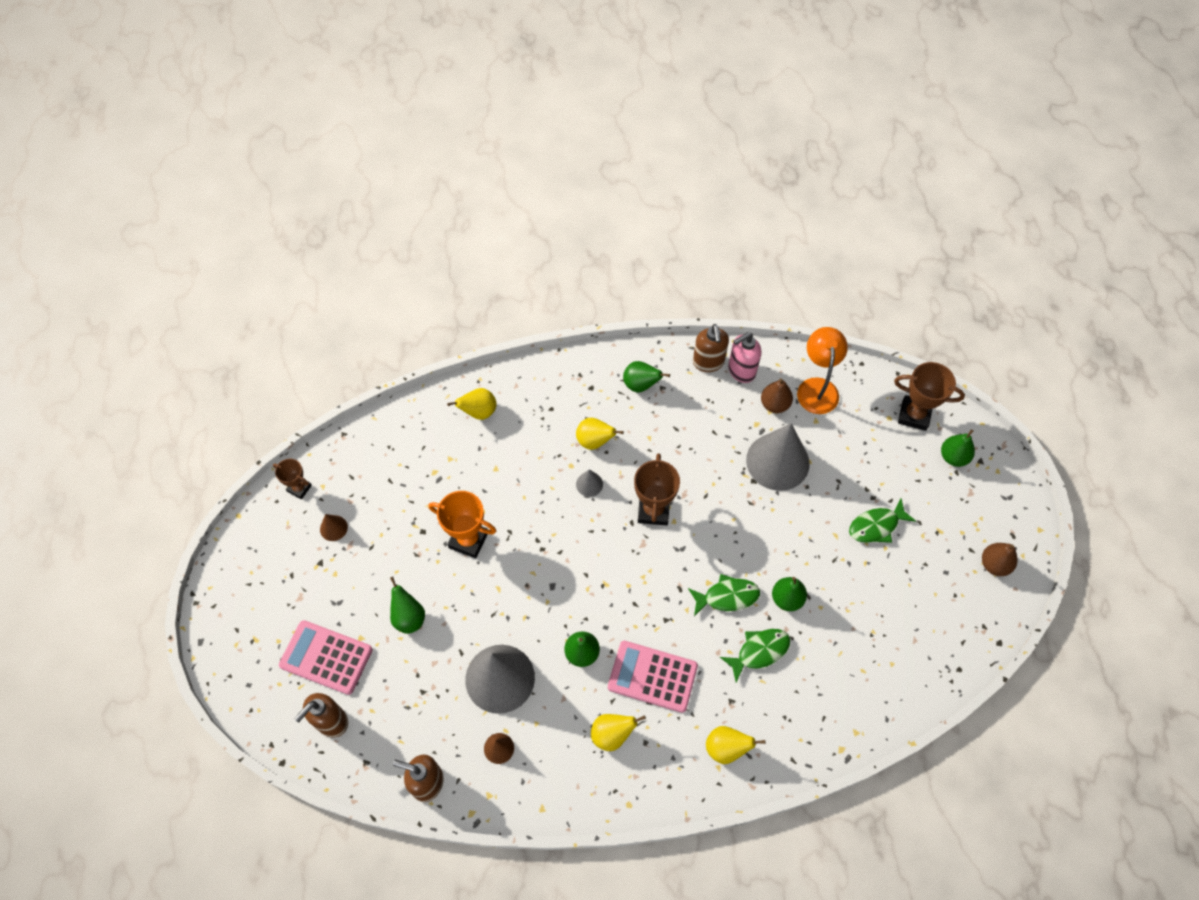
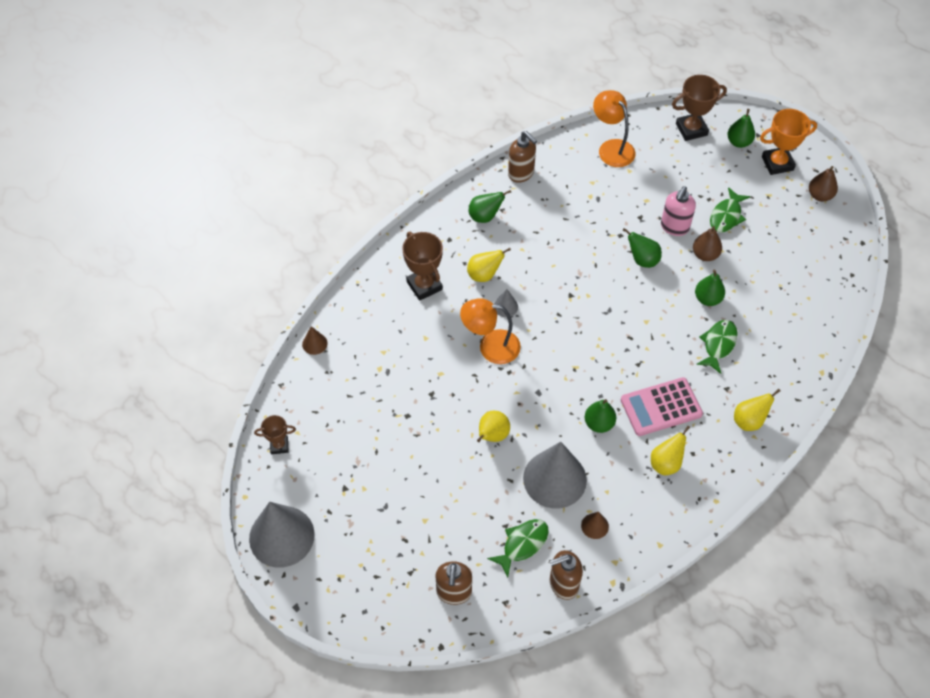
camera: 35 degrees left, 5 degrees down
(326, 657) = (410, 551): pink calculator -> none
(333, 528) = (333, 456): brown cone -> brown cone (314, 343)
(409, 617) = (449, 482): green pear -> green pear (642, 260)
(468, 540) = (448, 400): orange trophy -> orange trophy (777, 163)
(479, 412) = (377, 305): yellow pear -> yellow pear (492, 435)
(545, 514) = (490, 346): none -> orange lamp
(653, 510) = (567, 297): brown trophy -> brown trophy (424, 286)
(727, 596) = (667, 322): green fish -> green fish (522, 544)
(741, 371) = (549, 166): pink soap dispenser -> pink soap dispenser (674, 227)
(774, 404) = (592, 175): brown pear -> brown pear (705, 255)
(777, 461) = (626, 213): grey cone -> grey cone (281, 536)

